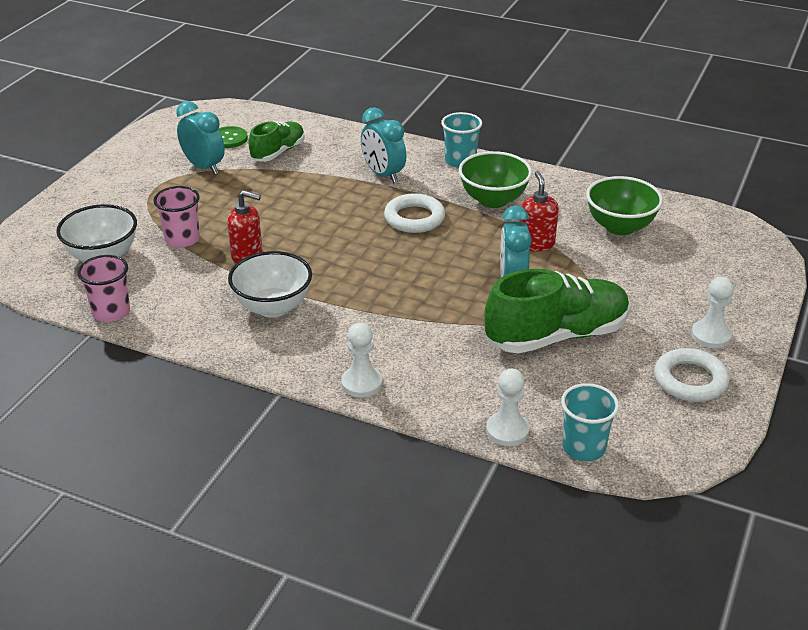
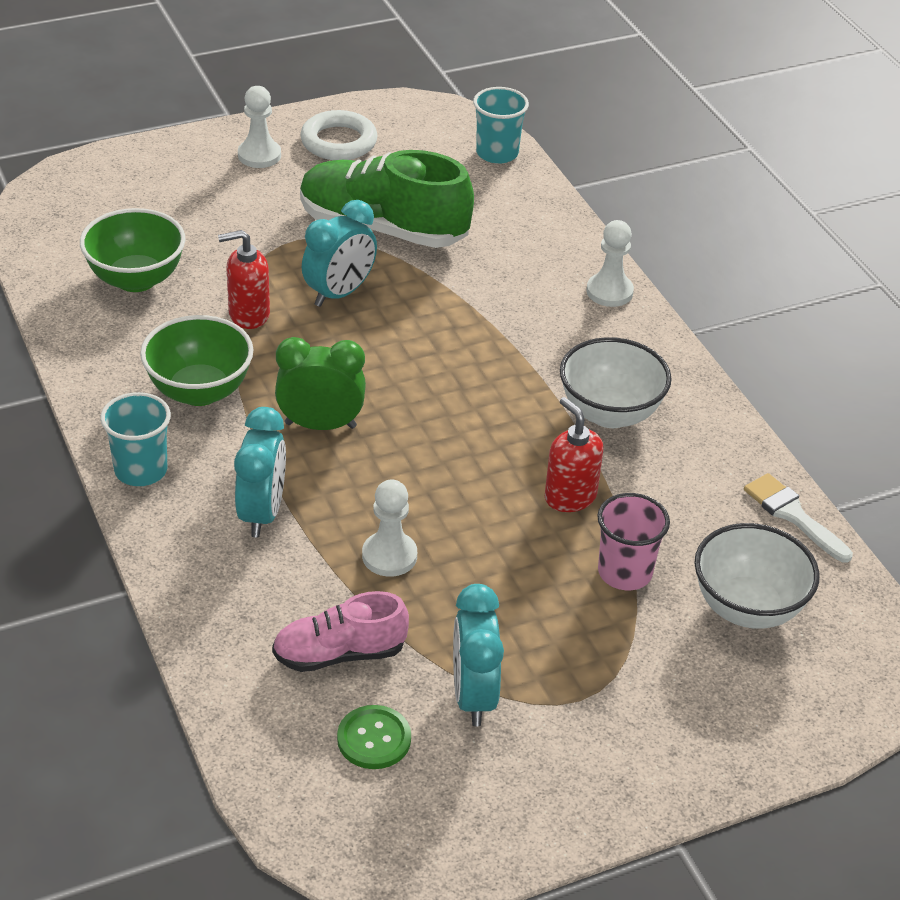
camera: 140 degrees left, 5 degrees up
(111, 312) = (793, 515): pink cup -> white brush
(278, 152) = (339, 654): green shoe -> pink shoe
(414, 218) = (320, 425): white ring -> green clock
(507, 431) = (537, 193): white pawn -> white pawn (389, 556)
(536, 244) = (248, 314): red soap dispenser -> red soap dispenser turned 45 degrees clockwise

